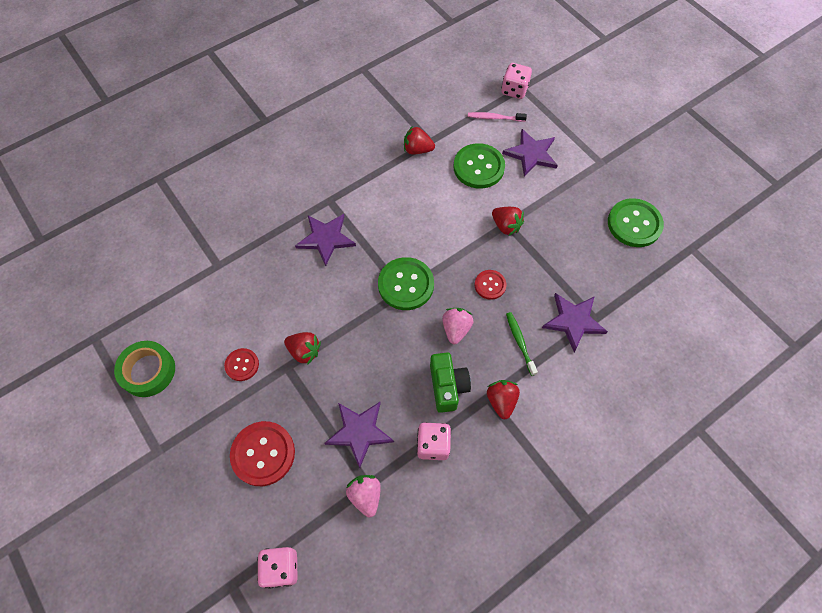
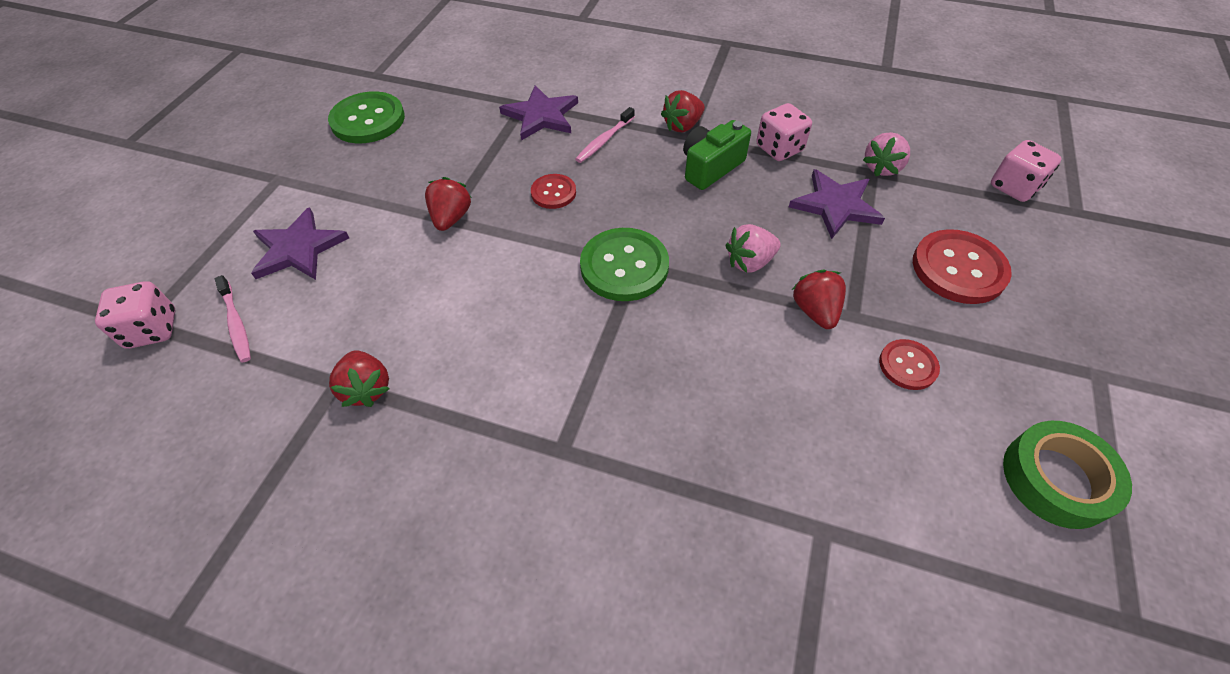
camera: 125 degrees left, 10 degrees down
(326, 239) = (636, 403): purple star -> none
(456, 329) = (638, 193): pink strawberry -> pink strawberry (749, 262)
(478, 167) = (360, 293): green button -> none
(520, 342) = (604, 140): green toothbrush -> pink toothbrush

